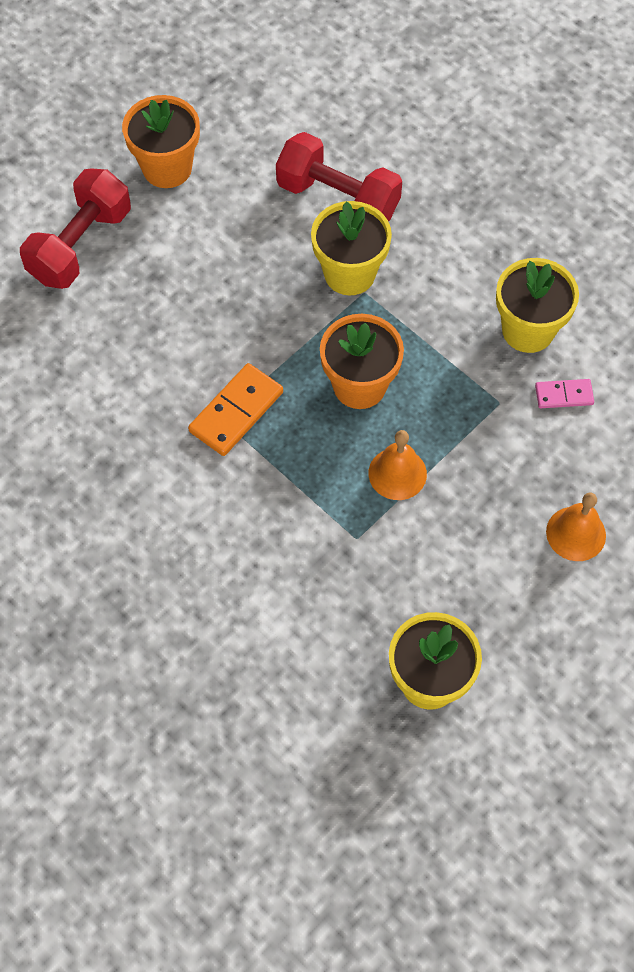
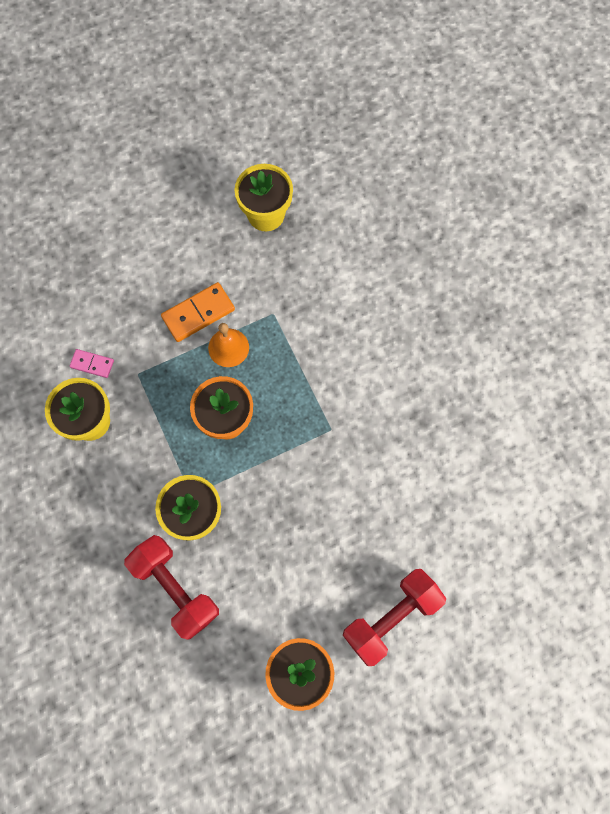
camera: 160 degrees left, 10 degrees up
(236, 412) = (319, 430): orange domino -> orange domino (198, 313)
(576, 533) = (135, 270): orange bell -> none

